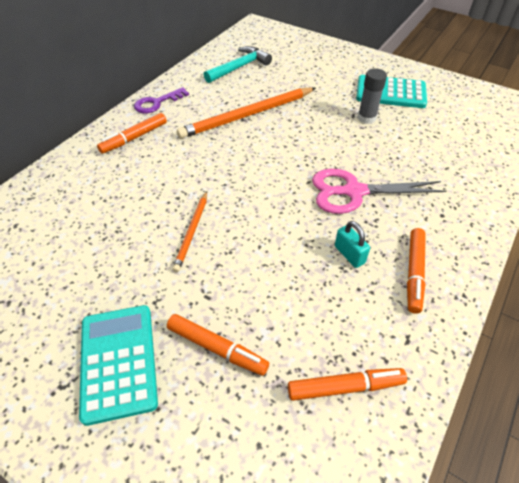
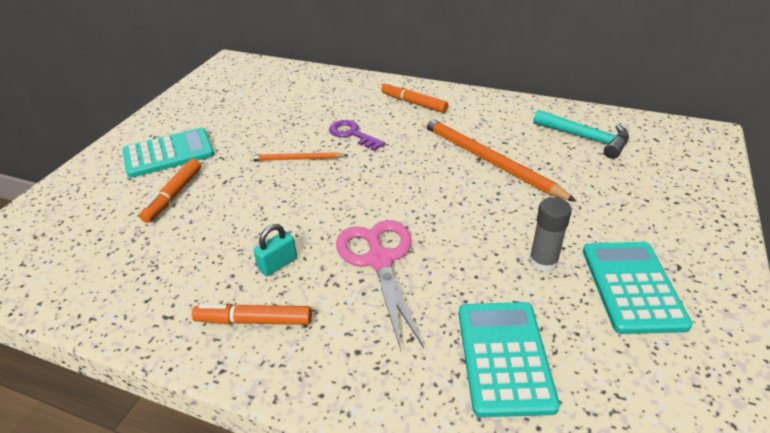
camera: 80 degrees right, 10 degrees down
(157, 103) = (476, 102): purple key -> purple key (352, 134)
(345, 387) = (124, 273): orange marker -> none
(444, 151) = (504, 357): none -> turquoise calculator

